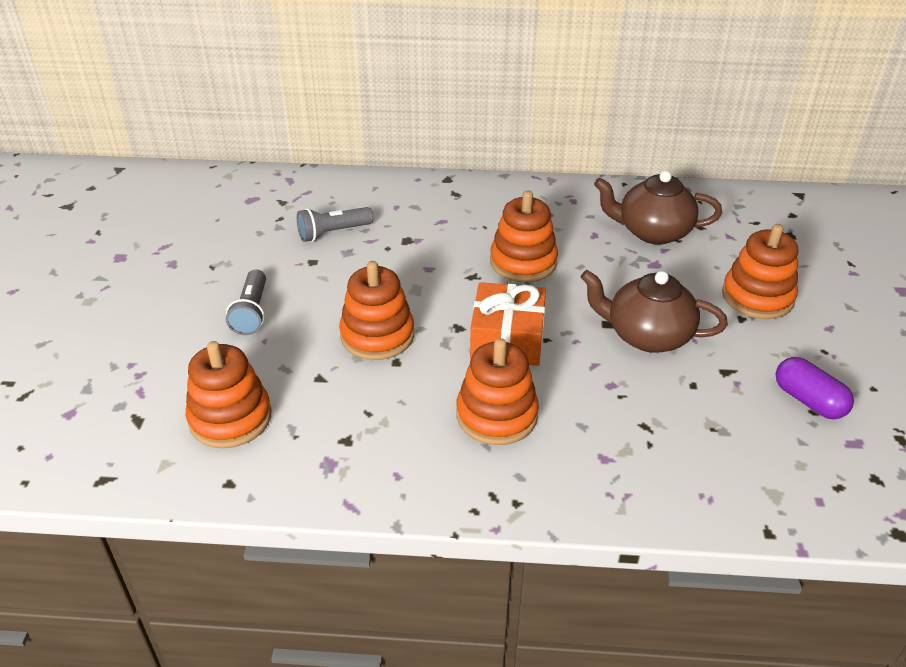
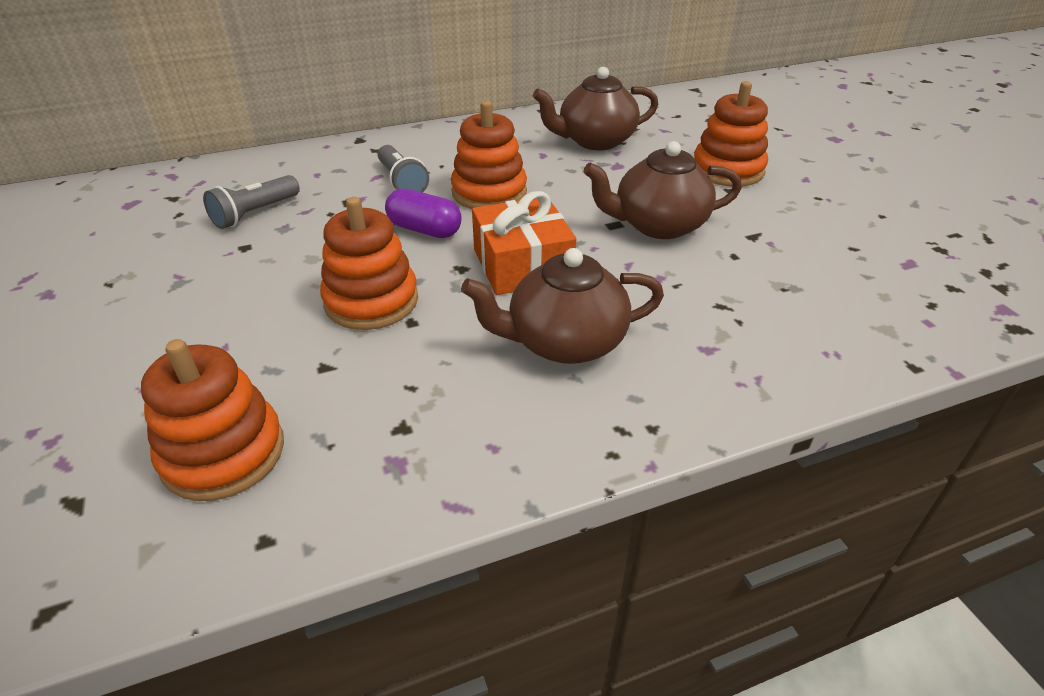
camera: 25 degrees left, 0 degrees up
(252, 313) = (191, 320): grey flashlight -> grey flashlight (402, 182)
(496, 415) = (564, 342): orange stacking toy -> brown teapot
(808, 401) = (842, 240): purple capsule -> purple capsule (424, 230)

